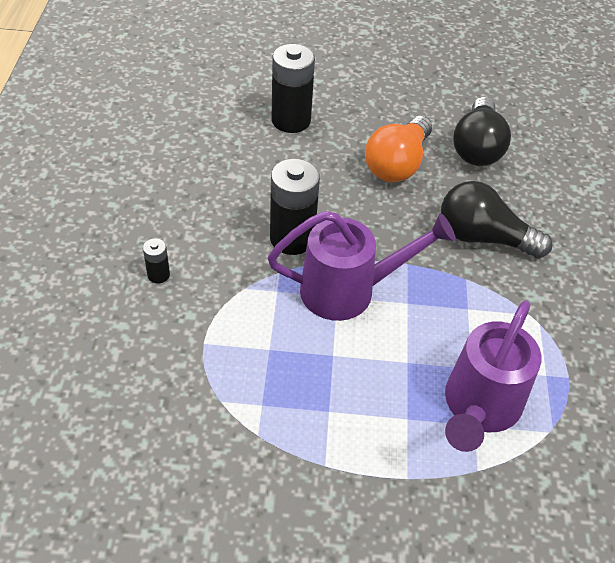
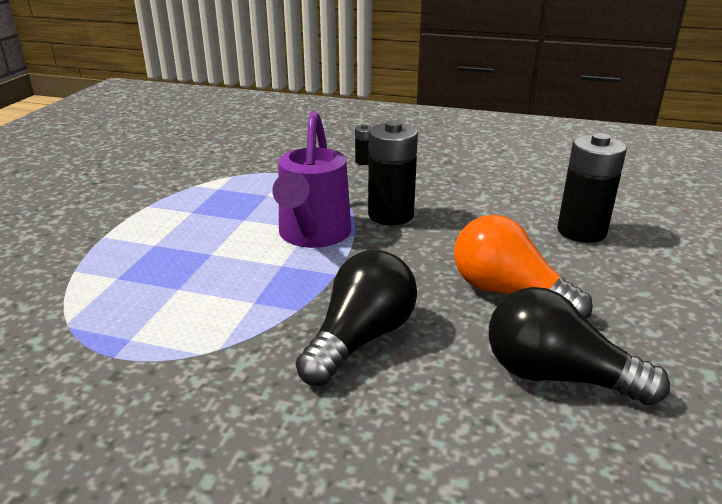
camera: 105 degrees right, 20 degrees down
(479, 407) = (132, 284): purple watering can -> none

